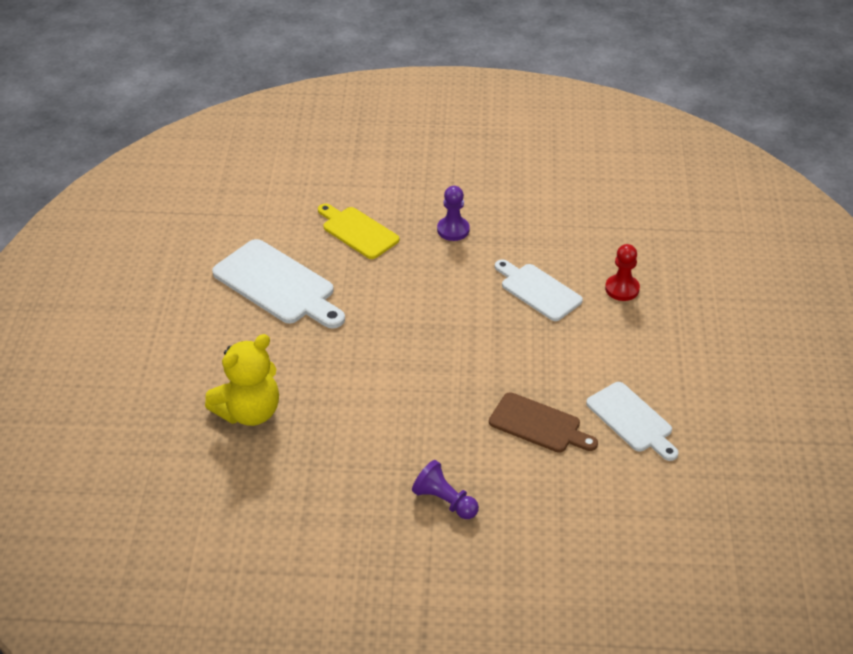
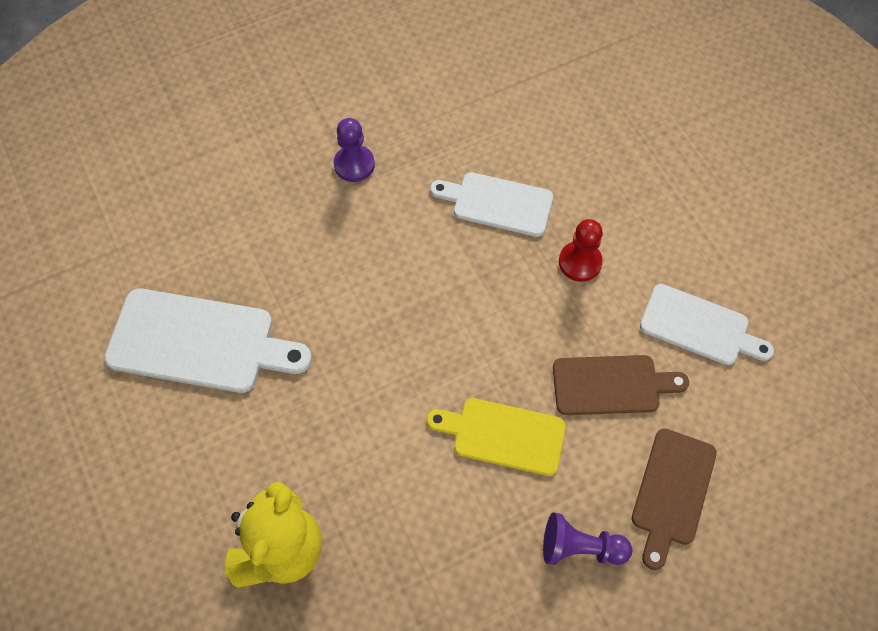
camera: 30 degrees left, 20 degrees up
(358, 231) = (247, 218): yellow cutting board -> yellow cutting board (503, 435)
(534, 501) = (672, 491): none -> brown cutting board
(622, 289) = (581, 158): red pawn -> red pawn (580, 262)

